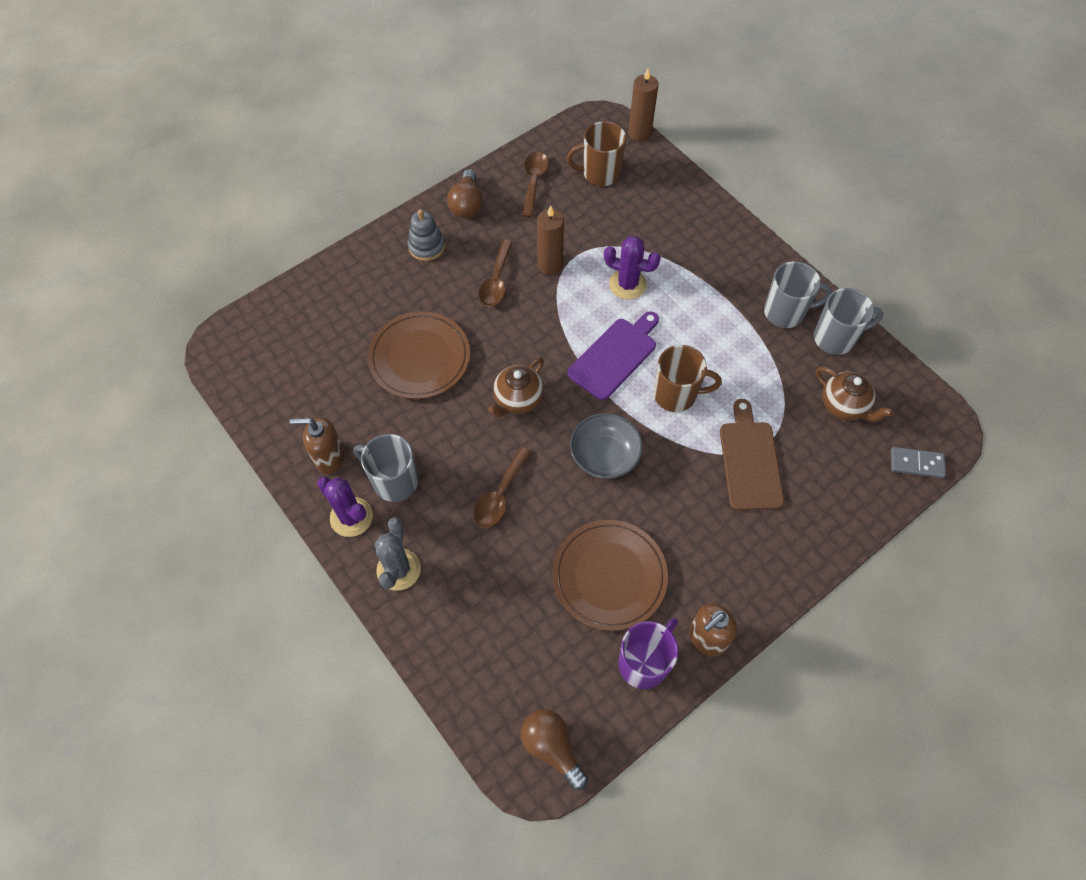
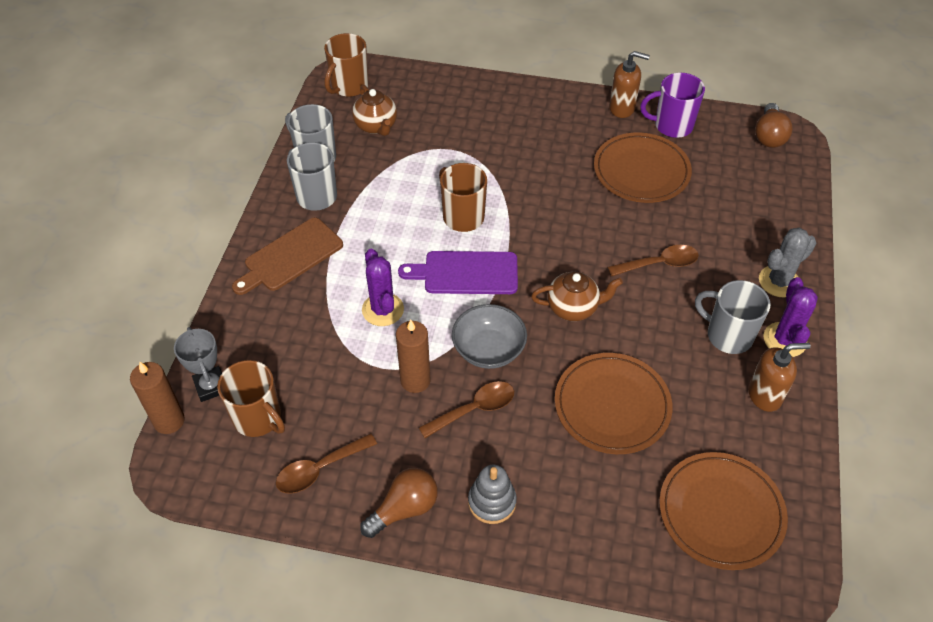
camera: 130 degrees left, 10 degrees down
(293, 354) = (721, 512): none -> brown plate
(329, 457) = (765, 395): brown soap dispenser -> brown soap dispenser turned 60 degrees counterclockwise
(394, 481) = (728, 335): grey mug -> grey mug turned 135 degrees clockwise
(604, 456) = (560, 226): grey bowl -> grey bowl (488, 349)
(648, 164) = (211, 386): none -> grey trophy
(750, 461) = (475, 150): brown cutting board -> brown cutting board (290, 256)
(844, 406) = (376, 126): brown teapot -> brown teapot turned 150 degrees clockwise
(916, 464) = (389, 75): grey domino -> none
(921, 420) = (349, 86): none -> brown mug

